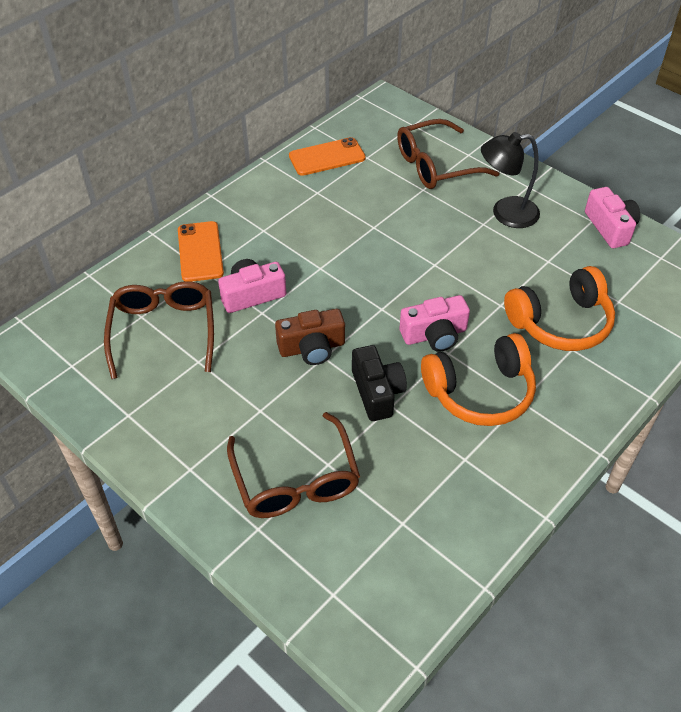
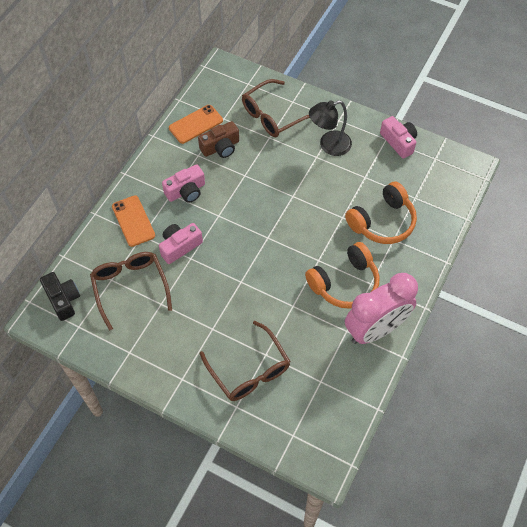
camera: 15 degrees left, 10 degrees up
(312, 348) = (231, 276): brown camera -> brown camera (220, 147)
(377, 392) = (281, 298): black camera -> black camera (63, 299)
(434, 335) = (306, 249): pink camera -> pink camera (186, 191)
(511, 467) = (375, 329): none -> pink clock

